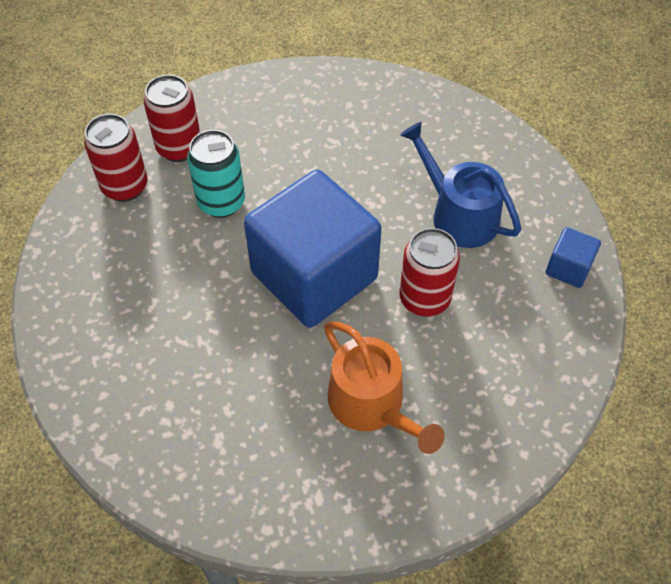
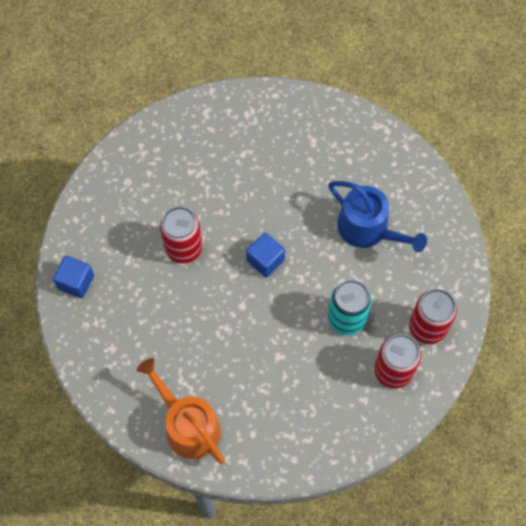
camera: 175 degrees right, 10 degrees up
(314, 276) = (265, 260): blue cube -> blue cube, size x0.41
(371, 405) = (218, 171): orange watering can -> orange watering can (188, 425)
(458, 214) = (157, 323): blue watering can -> blue watering can (368, 229)

